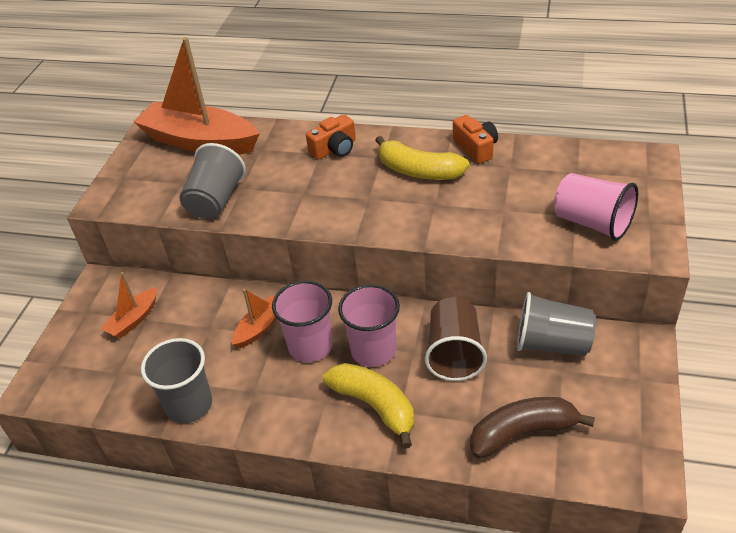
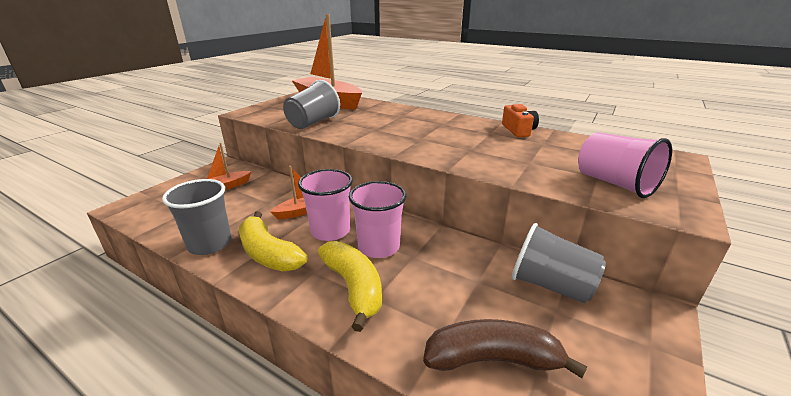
camera: 15 degrees right, 15 degrees down
(334, 149) = (412, 116): orange camera -> none
(419, 171) = (467, 133): yellow banana -> yellow banana (268, 254)
(454, 353) = (449, 267): brown cup -> none

